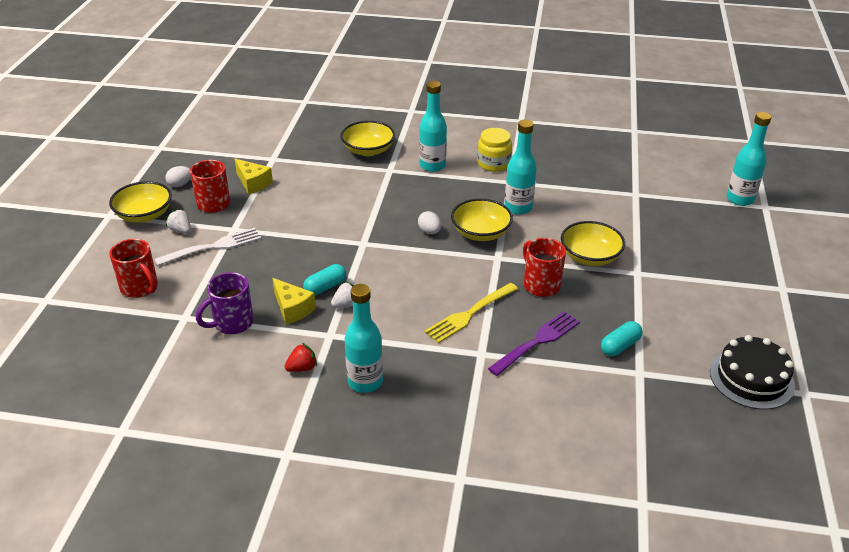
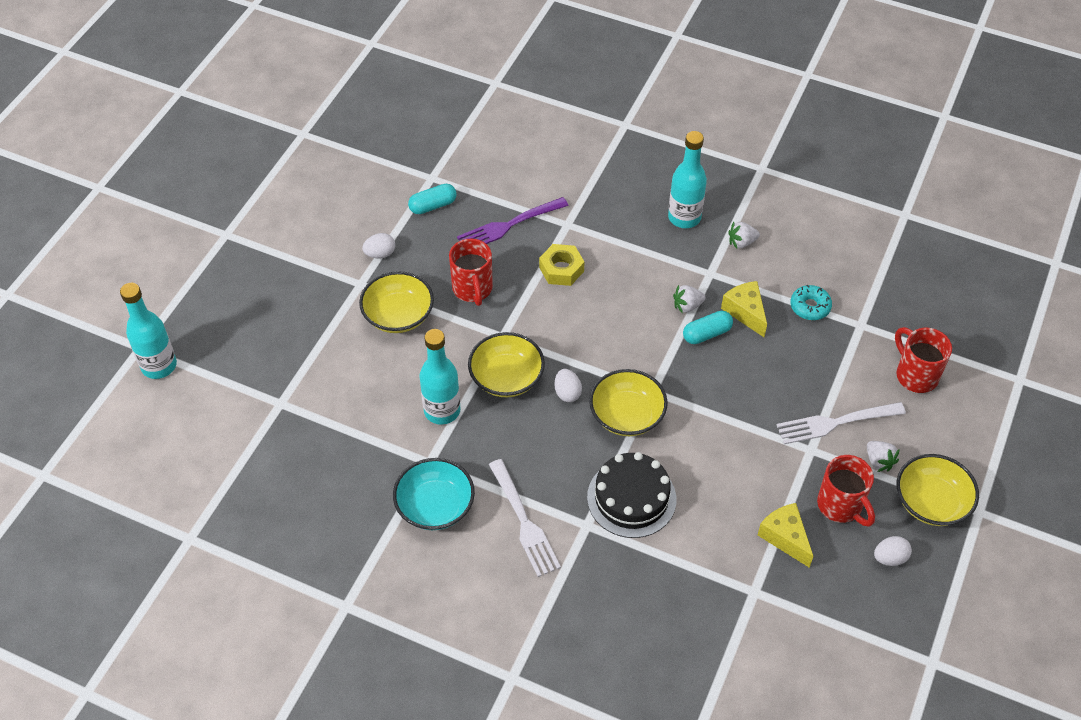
camera: 165 degrees left, 15 degrees up
(232, 323) = (810, 307): purple mug -> turquoise donut
(302, 368) = (741, 242): red strawberry -> white strawberry
(368, 150) = (607, 579): yellow bowl -> yellow bowl (627, 415)
(432, 166) = (523, 521): turquoise bottle -> white fork
(470, 313) = (561, 269): yellow fork -> yellow nut
(493, 163) = (435, 506): yellow jar -> turquoise bowl
(638, 297) = (380, 254): none -> white egg
(751, 378) = (337, 153): black cake -> black cake (631, 498)

